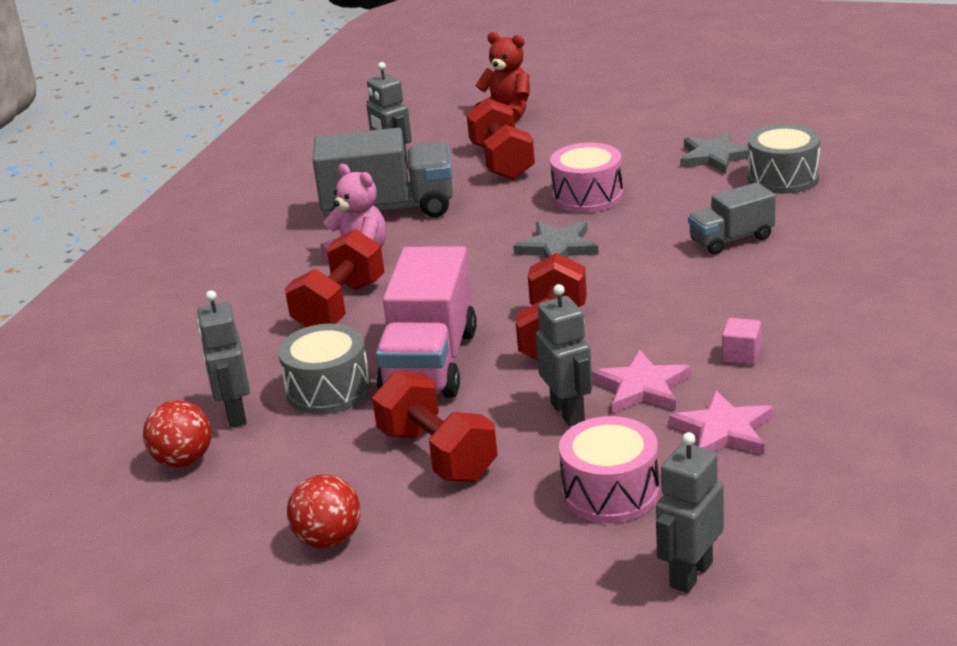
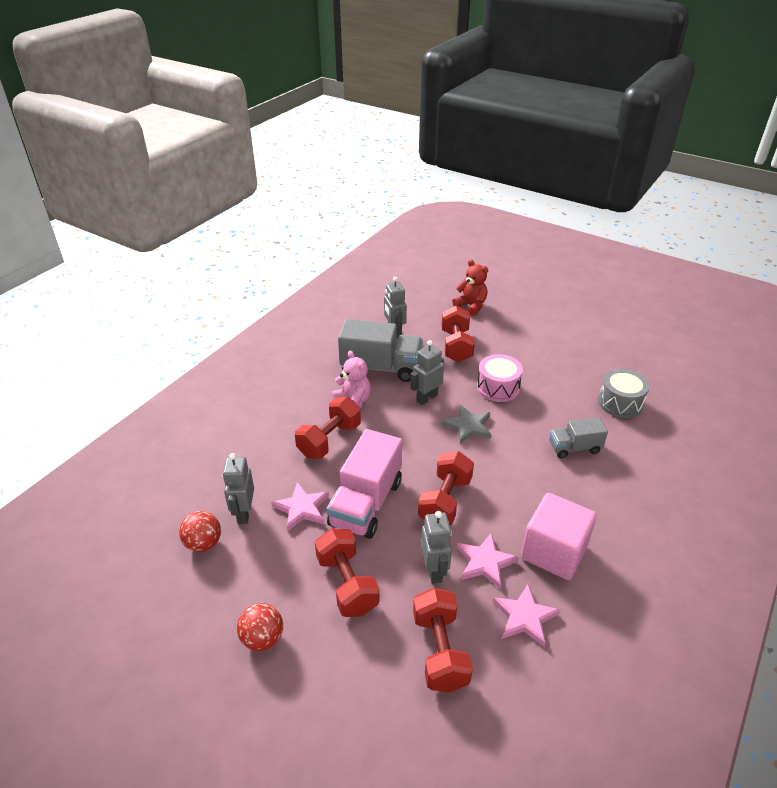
camera: 10 degrees right, 10 degrees up
(328, 389) = (302, 508): grey drum -> pink star
(610, 492) = (440, 651): pink drum -> red dumbbell
(690, 574) = (468, 744): grey robot -> grey robot (426, 398)
(715, 157) = (583, 374): grey star -> none
(741, 355) = (554, 552): pink cube -> pink cube, size x2.48

